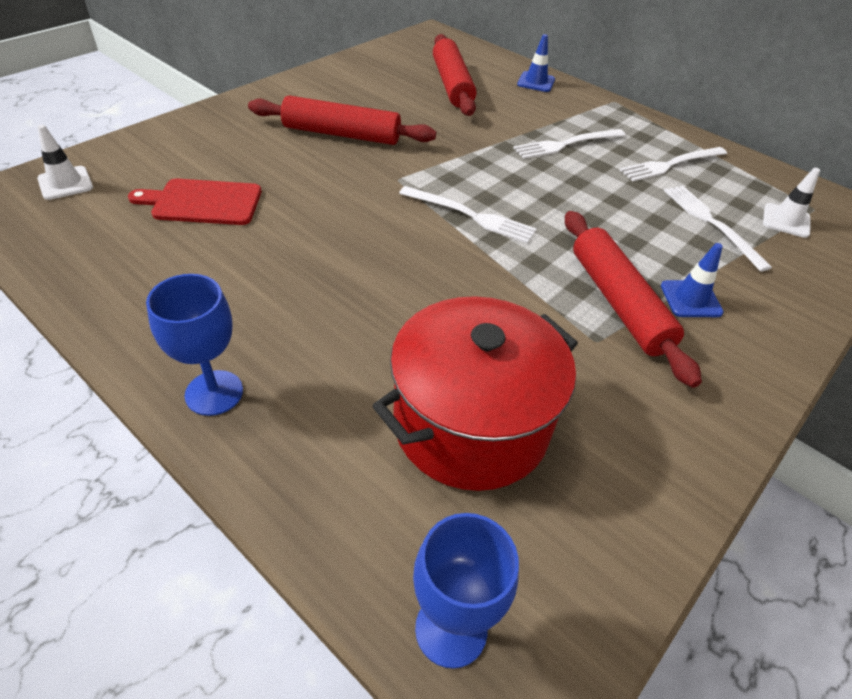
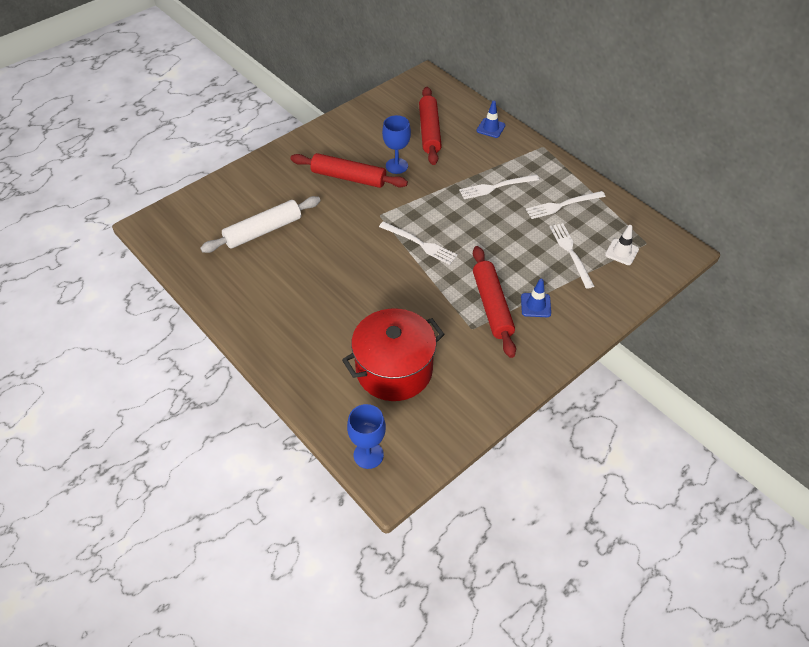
camera: 10 degrees right, 5 degrees up
(65, 183) = (185, 215): white traffic cone -> none
(203, 202) = (263, 231): red cutting board -> white rolling pin
(214, 393) = (271, 347): blue goblet -> blue goblet (396, 166)

